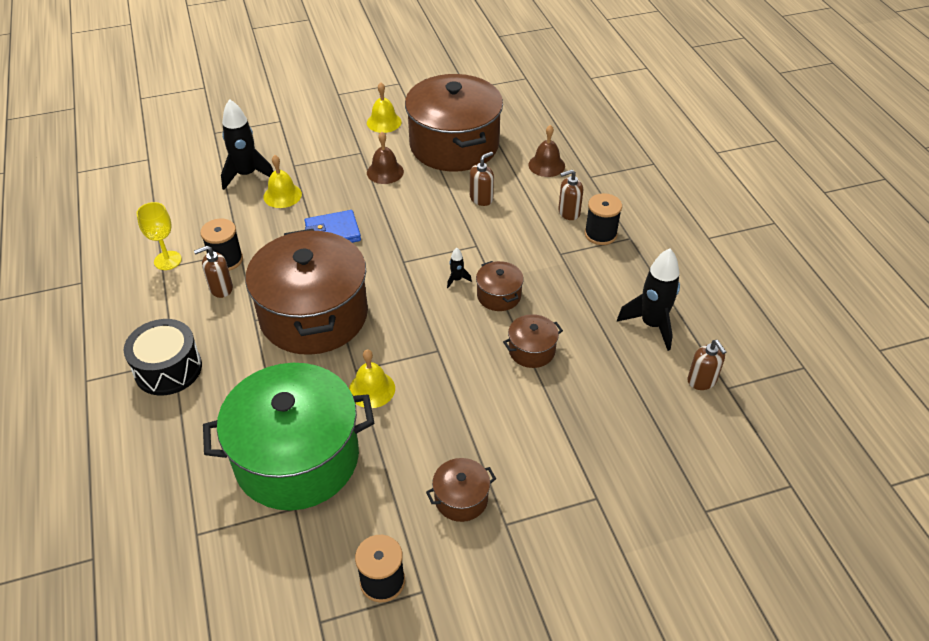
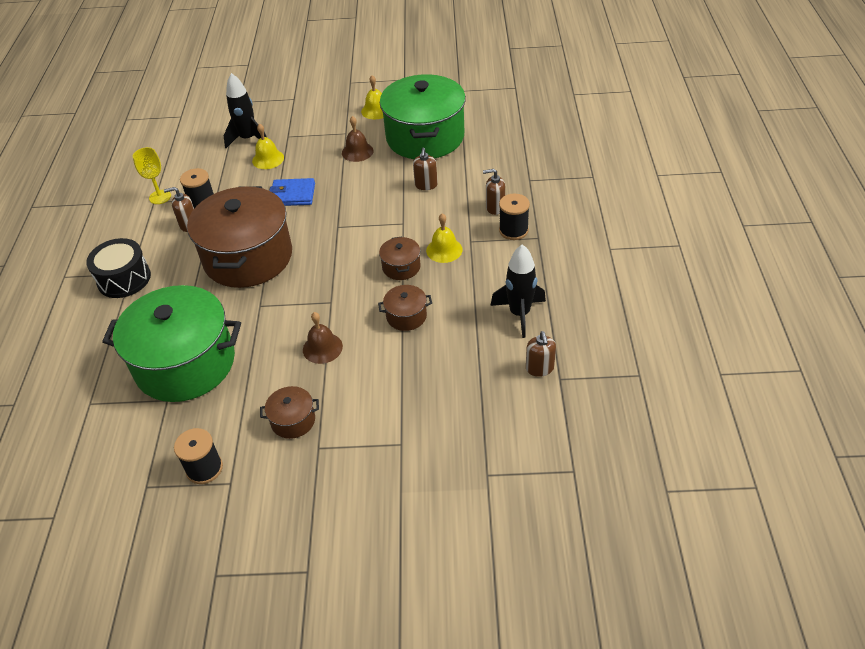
camera: 20 degrees right, 0 degrees up
(372, 389) = (265, 322): yellow bell -> yellow bell (444, 250)
(454, 145) = (425, 137): brown pot -> green pot
(457, 279) = (373, 248): black rocket -> none
(481, 198) = (426, 185): brown soap dispenser -> brown soap dispenser turned 120 degrees clockwise
(546, 165) = (496, 165): brown bell -> brown bell (322, 348)

